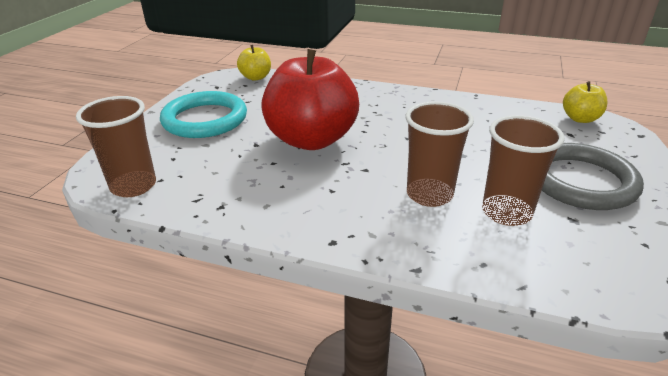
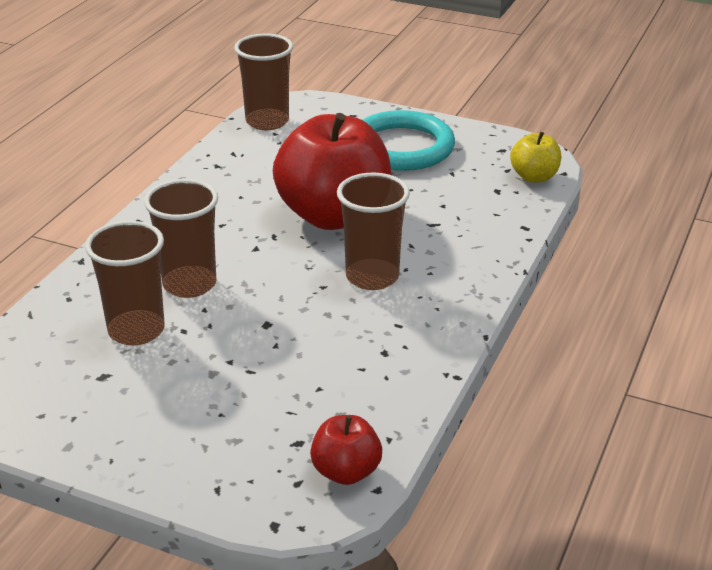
camera: 95 degrees right, 0 degrees up
(389, 121) = (372, 277): none -> brown cup
(580, 119) = (346, 472): yellow apple -> red apple
(580, 181) = (172, 408): grey ring -> none

